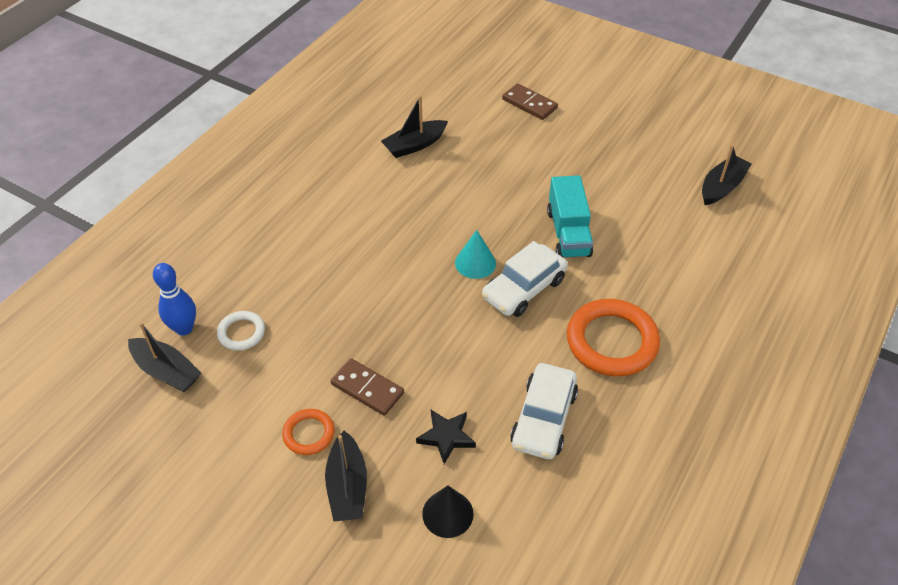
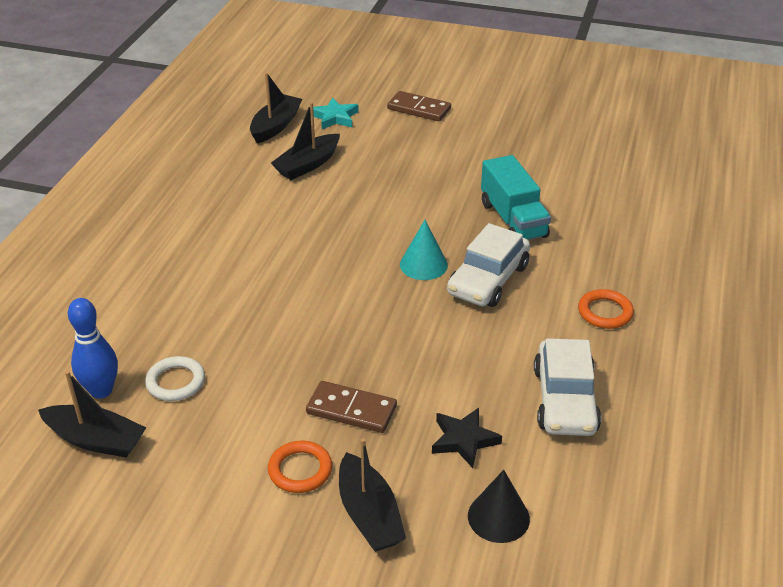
camera: 15 degrees left, 10 degrees down
(454, 100) = (335, 117): none -> turquoise star
(611, 341) = (605, 312): orange ring -> orange ring, size x0.52
(721, 187) = (653, 153): black boat -> black boat (275, 126)

